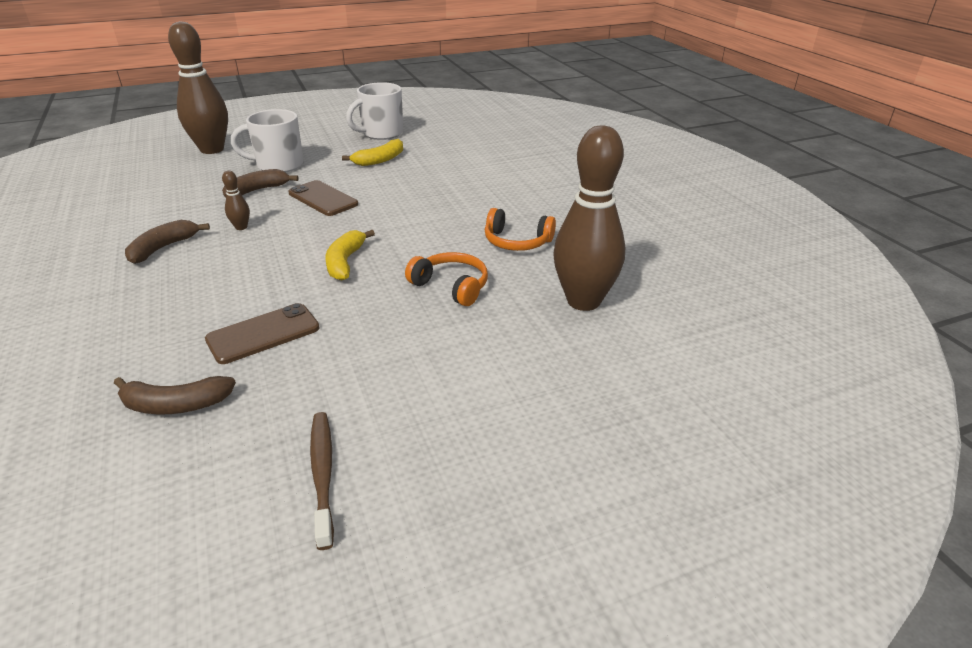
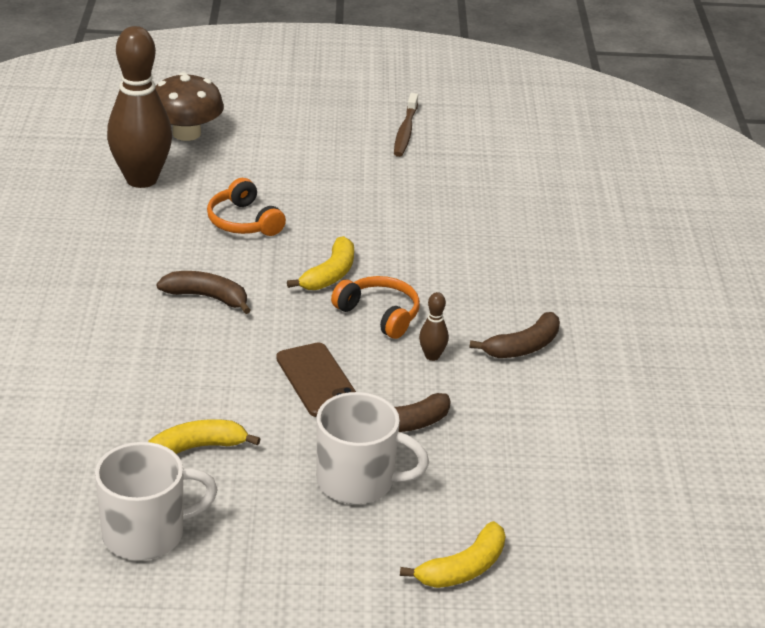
camera: 160 degrees left, 0 degrees up
(176, 405) = (496, 189): brown banana -> brown banana (207, 297)
(212, 149) = (463, 568): brown bowling pin -> yellow banana
(263, 334) = (427, 223): brown phone -> none
(517, 241) = (137, 251): orange headphones -> orange headphones (379, 315)
(602, 371) = (186, 133): none -> brown mushroom

